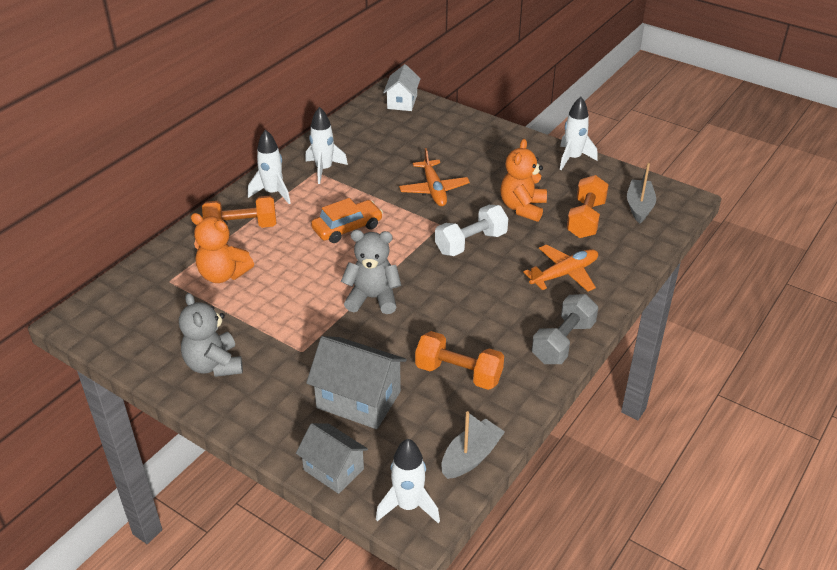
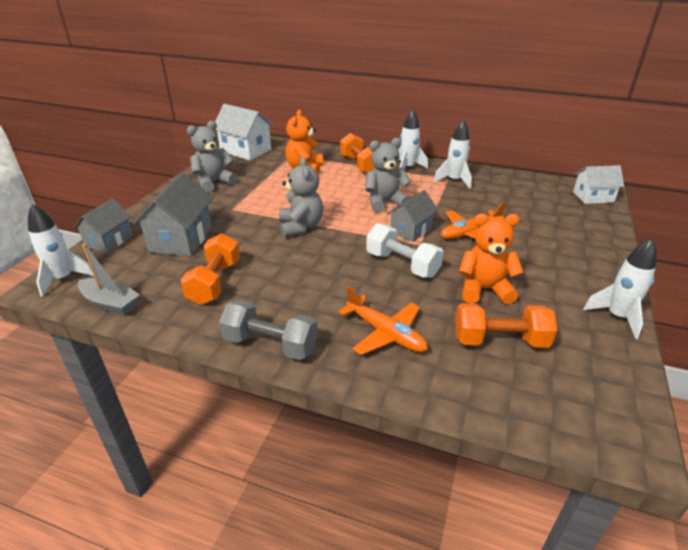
camera: 75 degrees right, 5 degrees down
(121, 325) = (246, 150): none -> white house
(347, 228) = (384, 202): orange car -> grey teddy bear
(413, 224) = (411, 230): none -> grey house
(639, 207) = (567, 390): grey boat -> none

